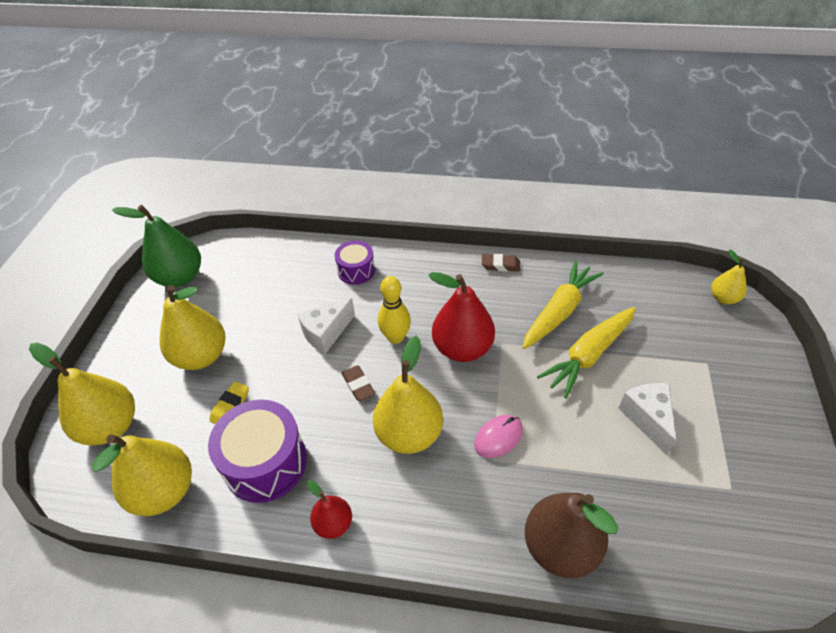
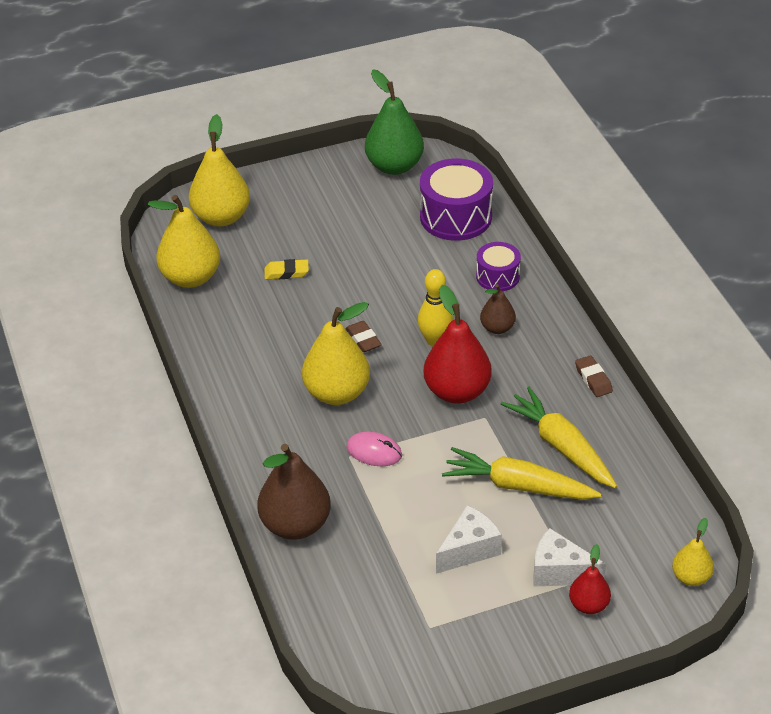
camera: 60 degrees right, 5 degrees down
(201, 356) = (321, 228): yellow pear -> none
(265, 463) = (251, 319): purple drum -> purple drum (456, 217)
(326, 333) = (404, 292): white cheese -> white cheese (559, 572)
(333, 524) = (227, 383): red pear -> red pear (588, 605)
(358, 385) = (363, 339): brown eraser -> brown eraser turned 60 degrees counterclockwise
(410, 294) = (497, 328): none -> brown pear
(559, 311) = (561, 446): yellow carrot -> yellow carrot turned 135 degrees counterclockwise

